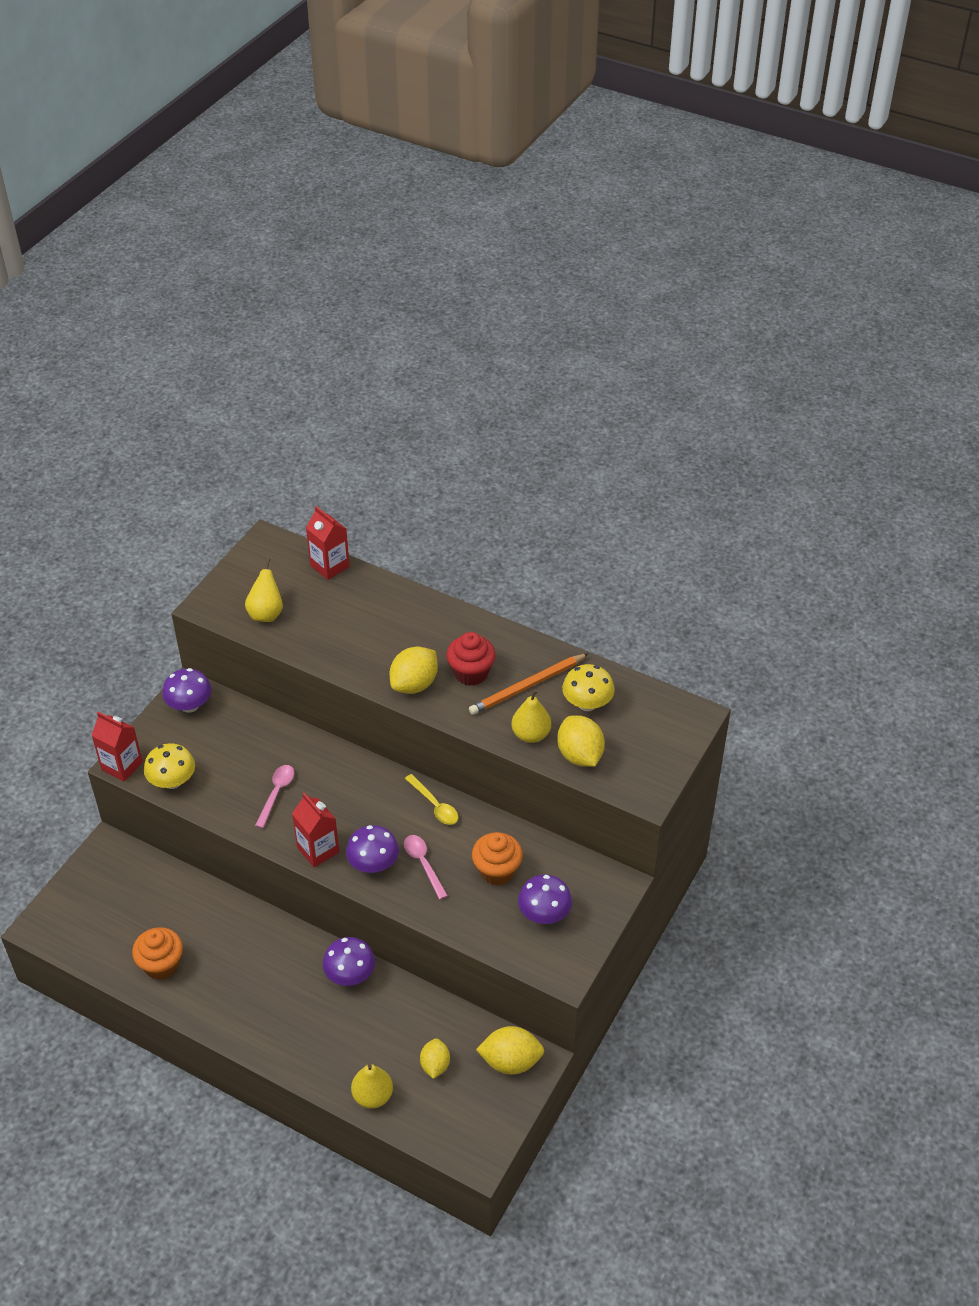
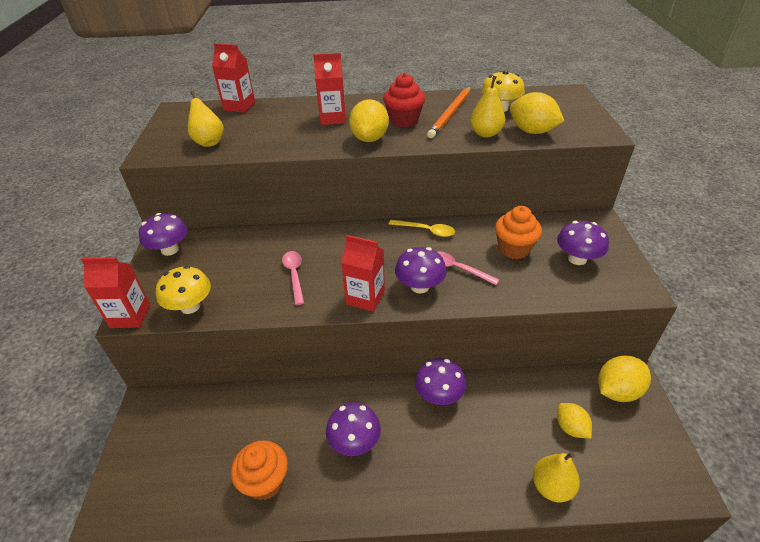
camera: 30 degrees left, 5 degrees down
(249, 973) = (354, 442): none -> purple mushroom
(405, 634) = (333, 118): none -> red carton

